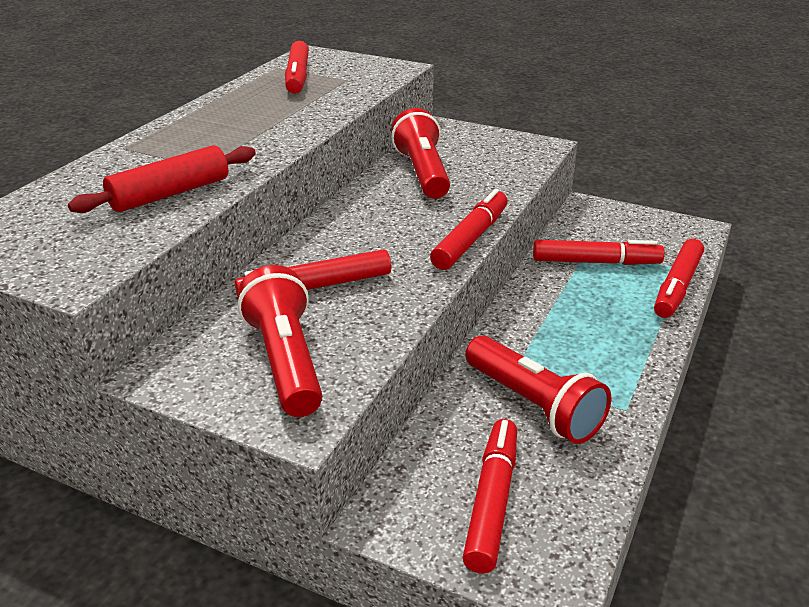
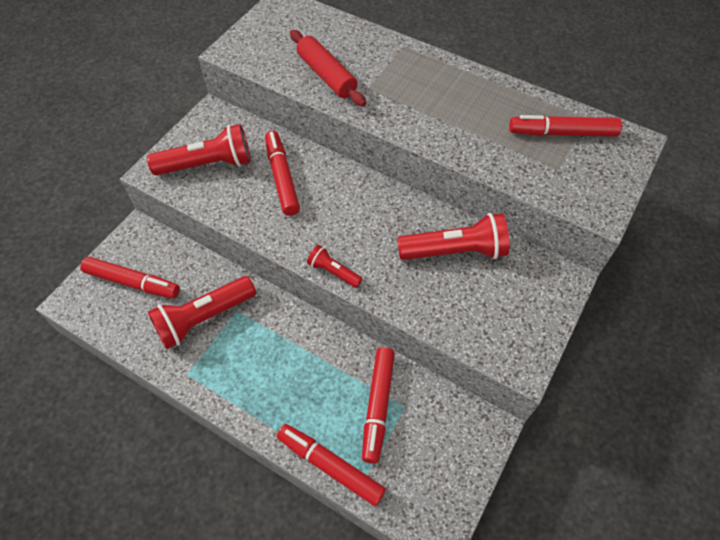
camera: 95 degrees right, 25 degrees up
(470, 239) = (333, 272): red marker -> red flashlight

